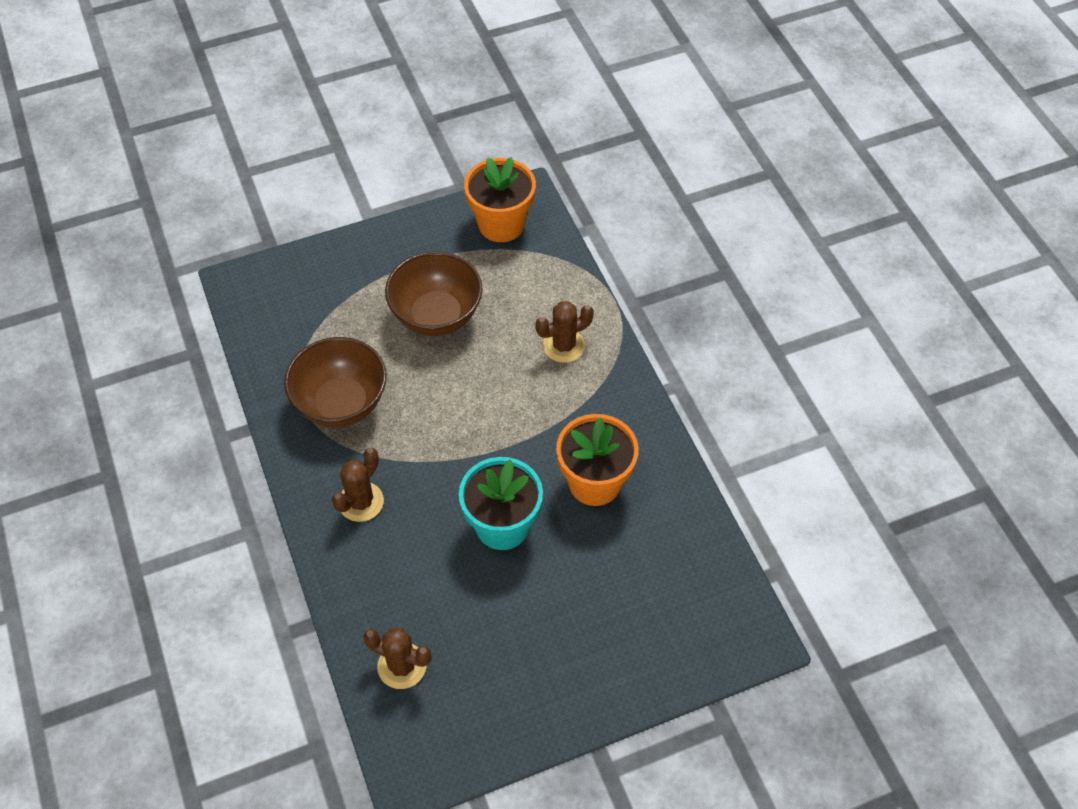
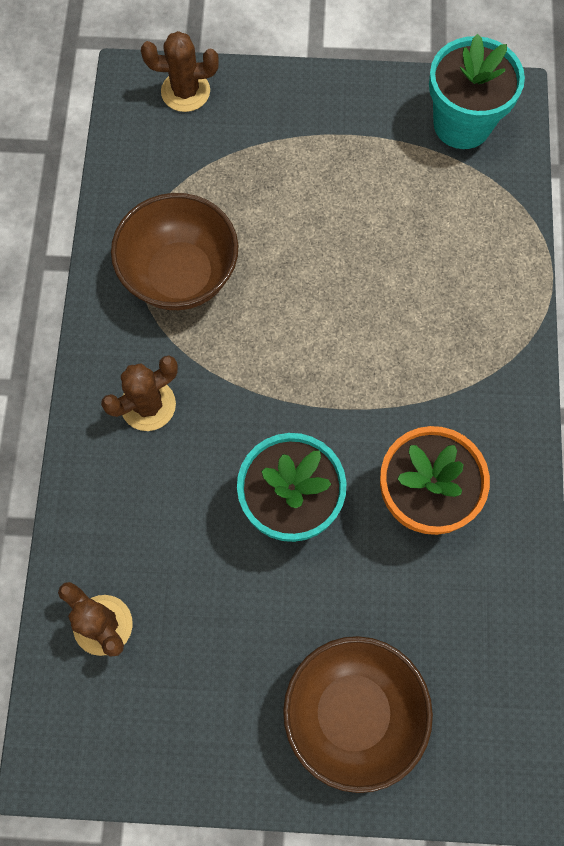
camera: 25 degrees right, 15 degrees up
(436, 316) = (335, 211): brown bowl -> brown bowl (352, 712)
(501, 224) = (462, 124): orange flower pot -> turquoise flower pot
(564, 345) = (465, 309): brown cactus -> brown cactus (185, 91)

